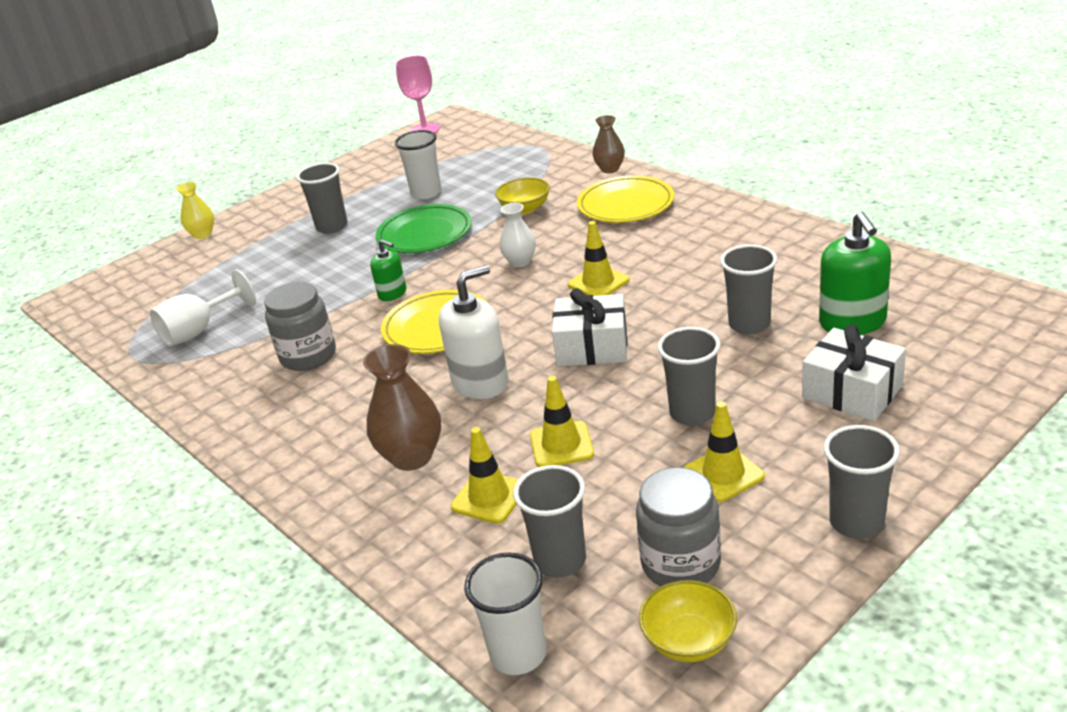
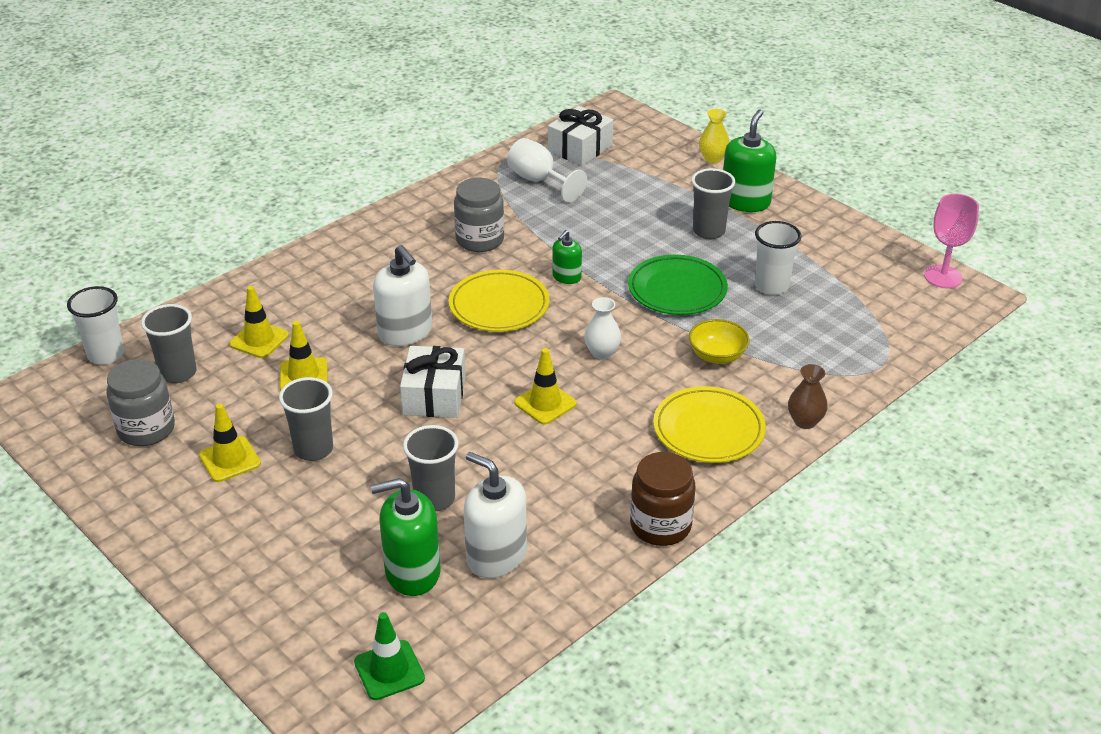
camera: 85 degrees right, 5 degrees up
(288, 213) = (745, 202): none -> green soap dispenser
(412, 457) = (322, 301): brown vase -> none
(689, 641) = (77, 427): yellow bowl -> none
(749, 214) = (660, 526): none -> brown jar
(814, 282) = (496, 556): none -> white soap dispenser
(852, 392) = (302, 551): white gift -> white gift (580, 148)
(856, 522) = (142, 524): grey cup -> none
(977, 316) = (389, 670): none -> green traffic cone

